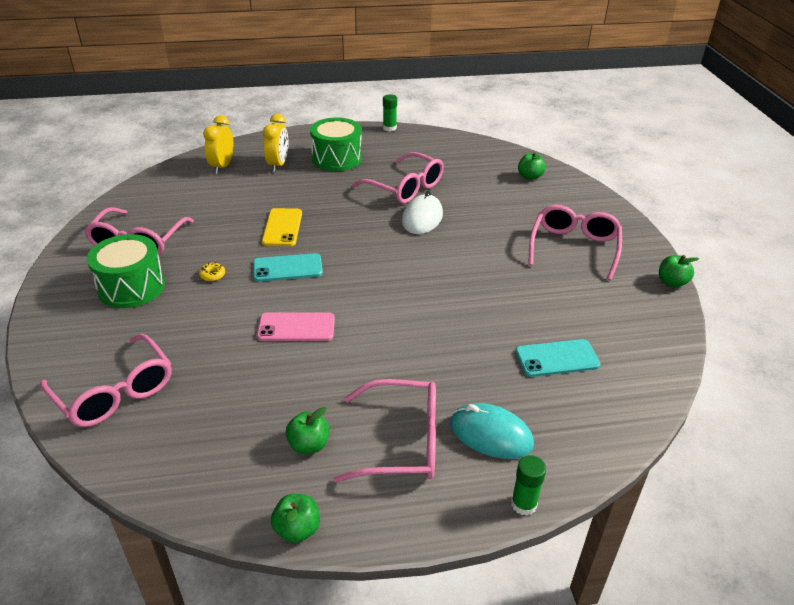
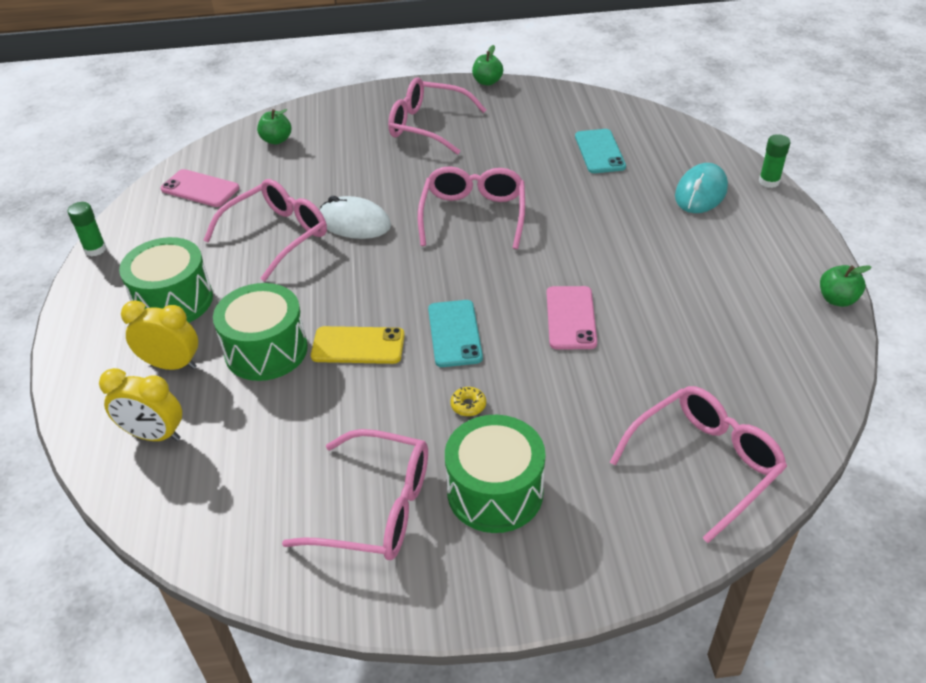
camera: 85 degrees left, 5 degrees up
(285, 194) = (266, 350): none -> green drum
(309, 445) = (741, 298): green apple -> none
(402, 442) = (722, 241): pink glasses -> pink glasses (473, 215)
(459, 153) = (200, 189): none -> pink phone

